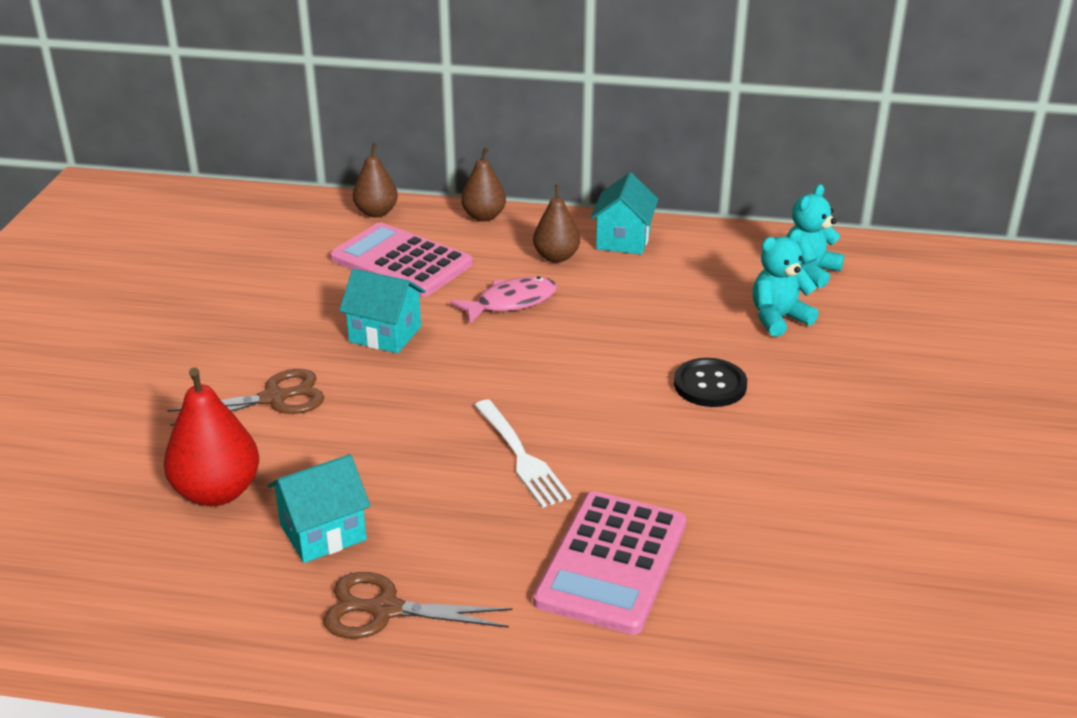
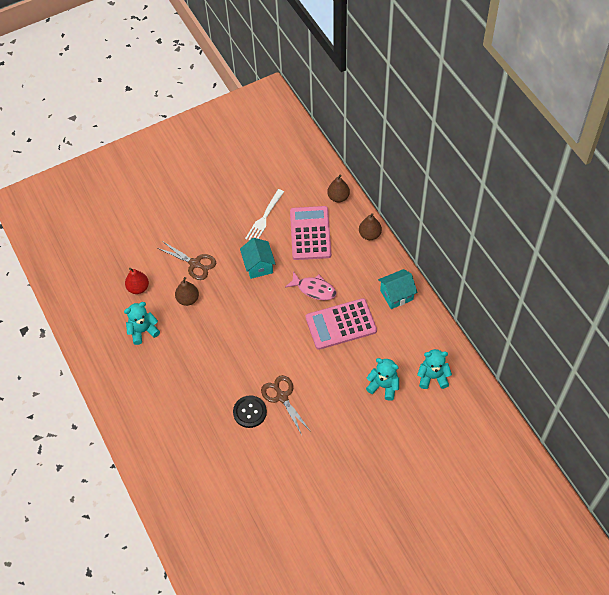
camera: 55 degrees right, 25 degrees up
(217, 492) = (138, 288): red pear -> red pear, size x0.67
(323, 532) = (143, 331): turquoise house -> turquoise teddy bear
(385, 610) = (124, 373): brown scissors -> brown scissors (282, 397)
(521, 456) = (224, 358): white fork -> white fork (264, 218)
(556, 257) = (361, 281): brown pear -> brown pear (188, 299)
(612, 562) = (191, 419): pink calculator -> pink calculator (341, 324)
(710, 385) = (315, 389): black button -> black button (250, 412)

